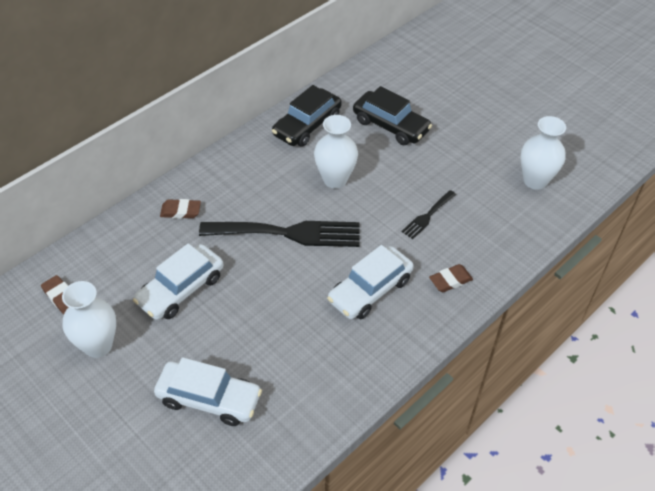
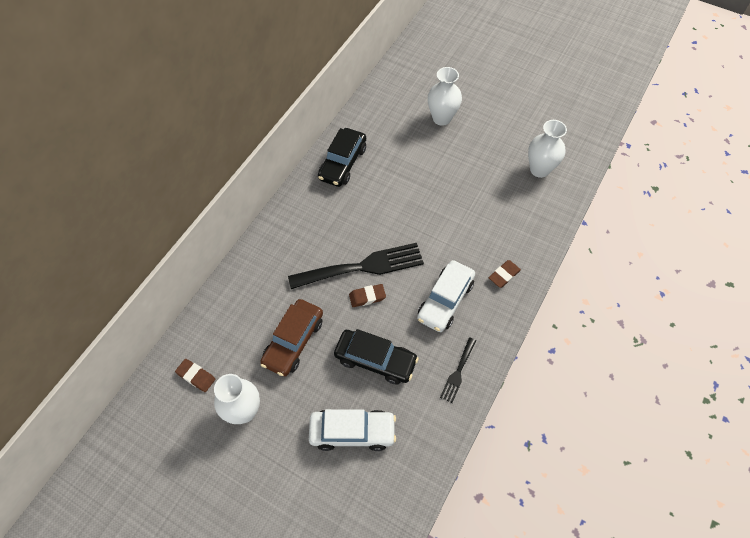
camera: 15 degrees left, 10 degrees up
(180, 211) = (266, 270): brown eraser -> brown eraser (367, 297)
(181, 289) = (293, 341): white car -> brown car
(335, 179) = (383, 208): white vase -> white vase (441, 118)
(390, 125) = (410, 147): black car -> black car (375, 360)
(427, 216) = (467, 223): black fork -> black fork (458, 372)

